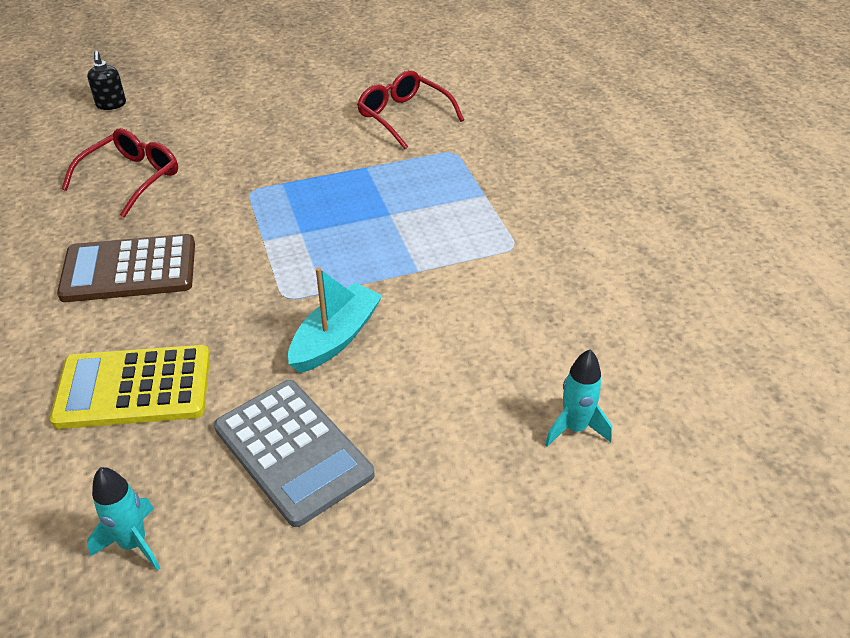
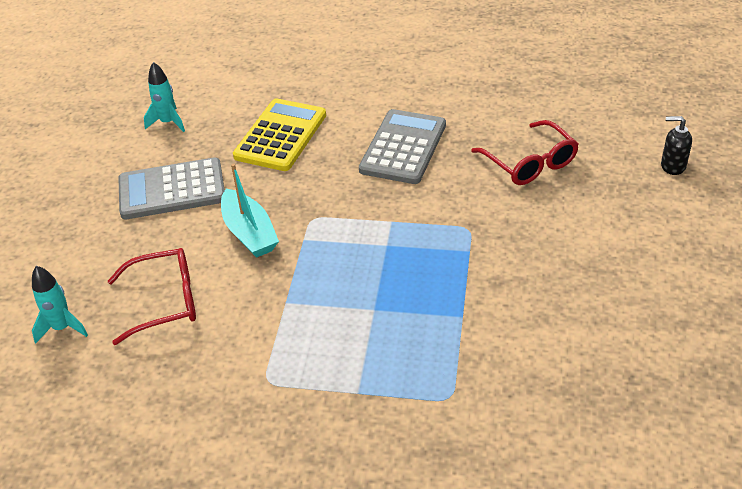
camera: 120 degrees right, 0 degrees up
(129, 270) = (403, 147): brown calculator -> grey calculator
(403, 116) = (546, 380): red glasses -> red glasses (165, 302)

